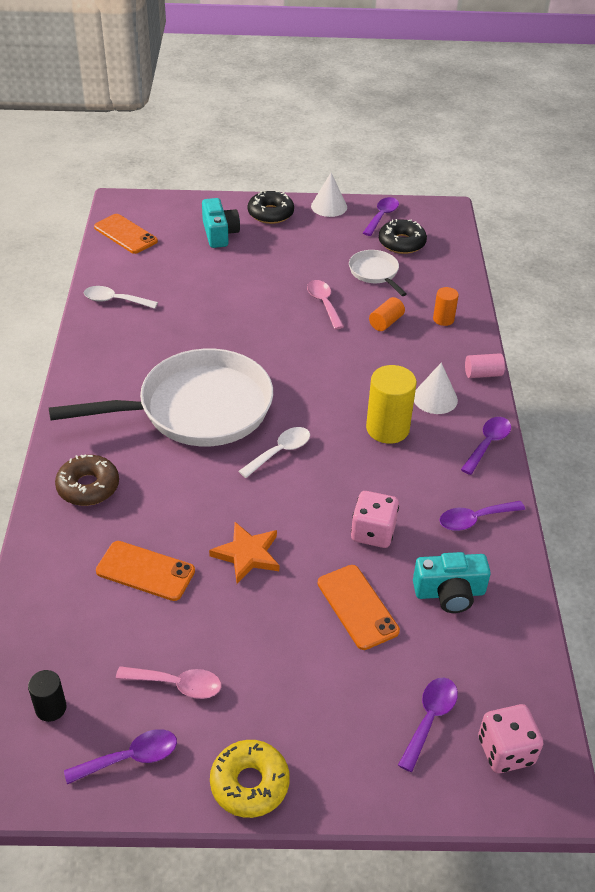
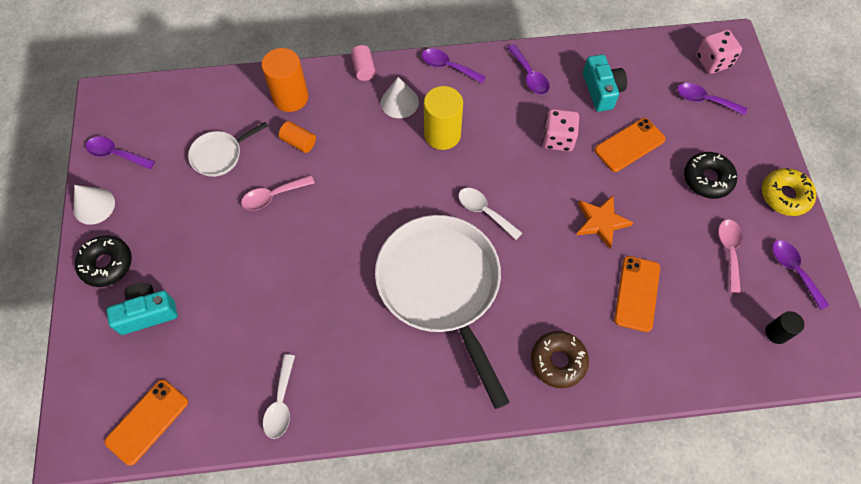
camera: 95 degrees left, 20 degrees up
(401, 243) = (166, 134): black donut -> black donut (707, 179)
(443, 319) = (290, 97): orange cylinder -> orange cylinder, size x1.82

